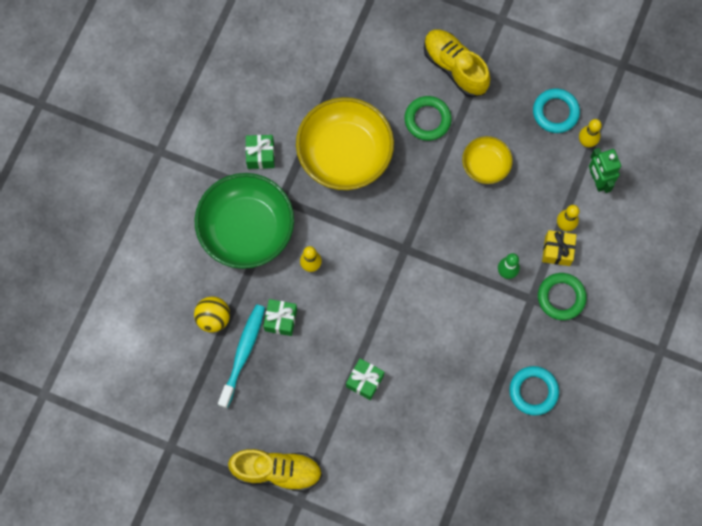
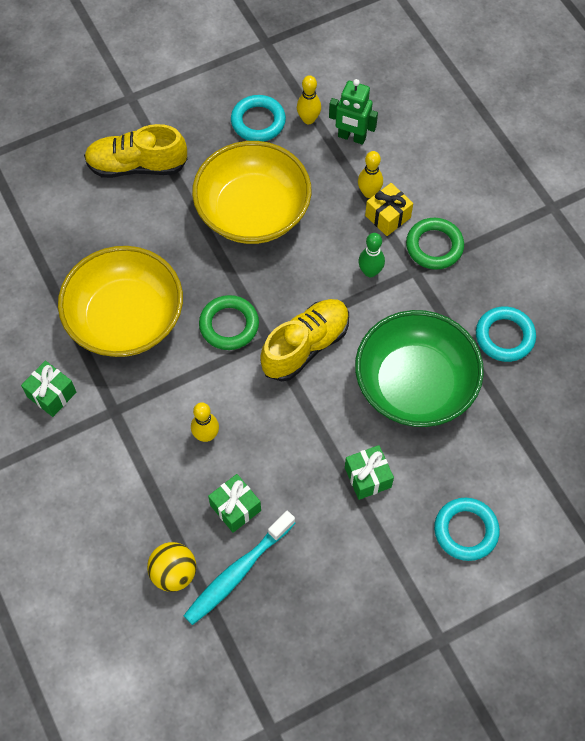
camera: 50 degrees left, 10 degrees down
(243, 353) = (237, 572): turquoise toothbrush -> turquoise toothbrush turned 105 degrees counterclockwise
(246, 229) = (113, 467): green bowl -> green bowl (415, 384)
(277, 471) = (389, 637): yellow shoe -> yellow shoe (305, 346)
(379, 465) = (465, 530): none -> turquoise ring
(427, 120) = (163, 225): green ring -> green ring (229, 325)
(485, 165) = (253, 211): yellow bowl -> yellow bowl, size x1.93

